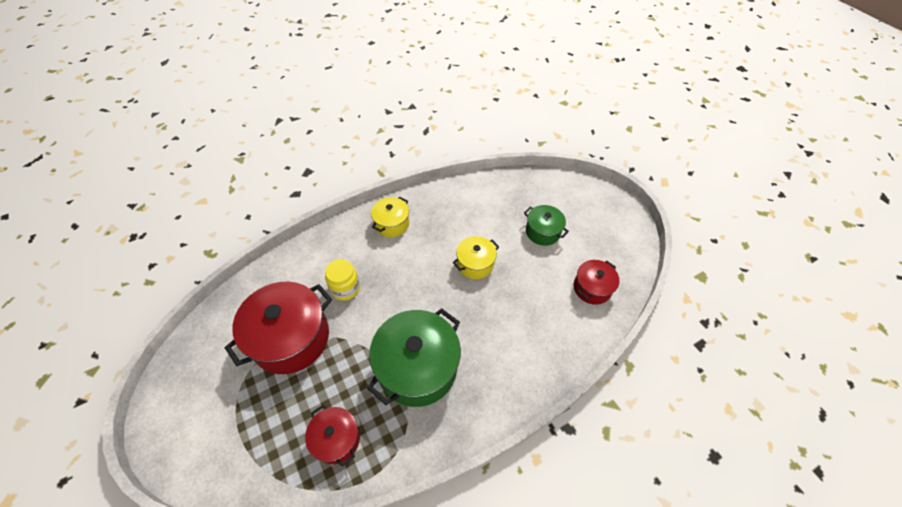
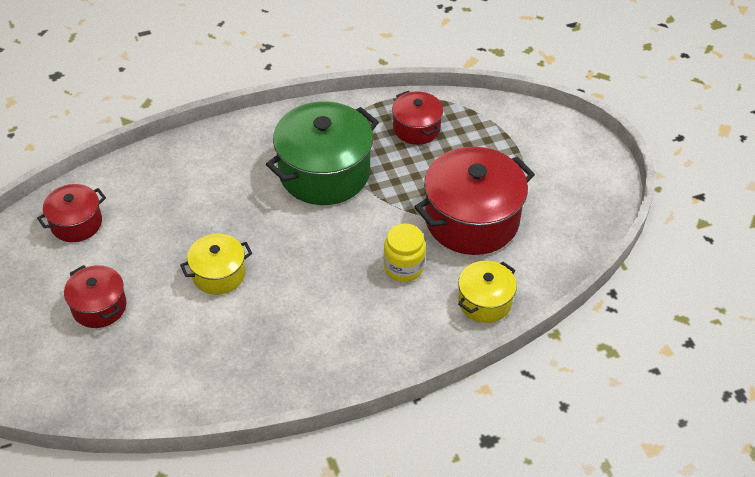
camera: 170 degrees left, 5 degrees down
(392, 224) = (327, 352): yellow pot -> yellow pot (484, 302)
(542, 232) = (99, 306): green pot -> red pot

